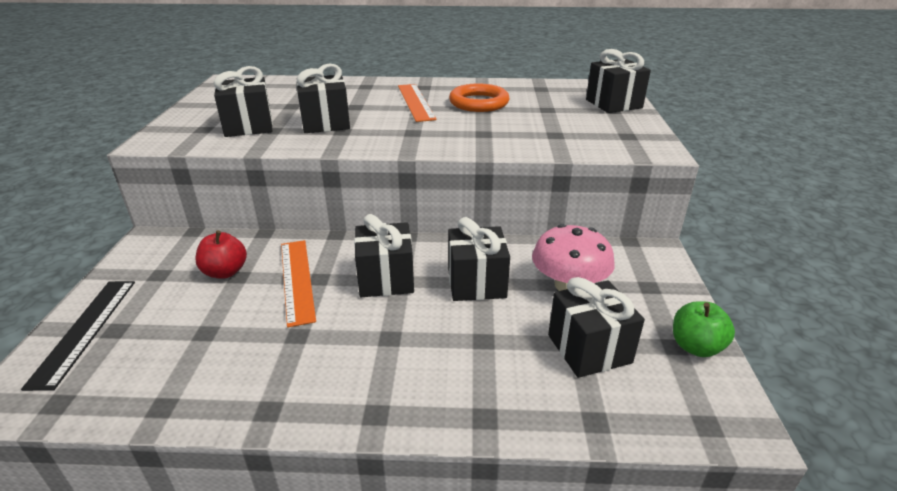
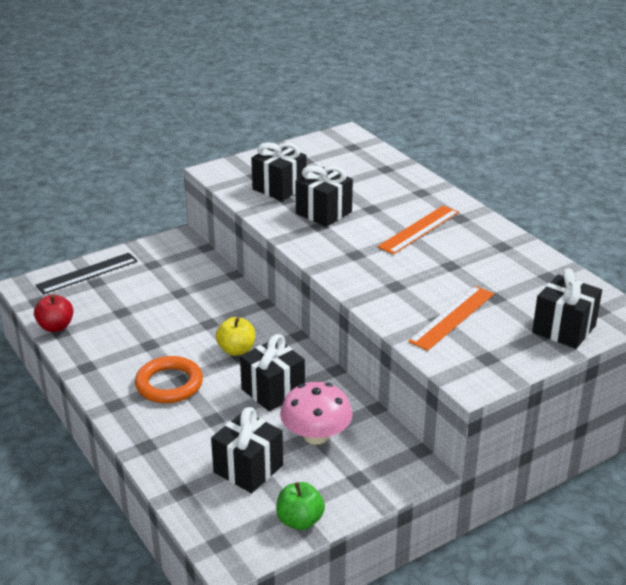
camera: 55 degrees right, 0 degrees up
(225, 272) = (178, 285): red apple -> red apple (56, 327)
(297, 280) = (198, 316): orange ruler -> orange ruler (452, 317)
(386, 279) = (236, 350): black gift -> yellow apple
(479, 103) = (460, 258): orange ring -> orange ring (169, 384)

